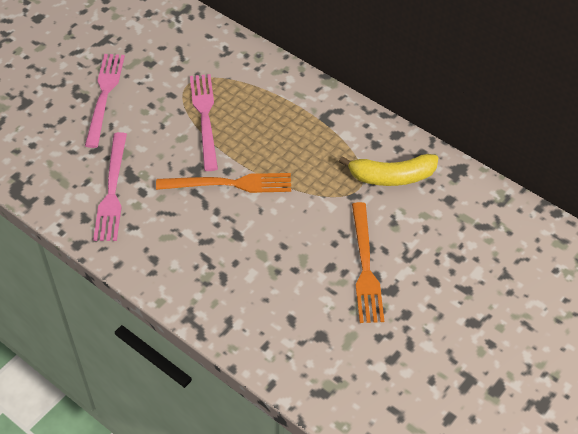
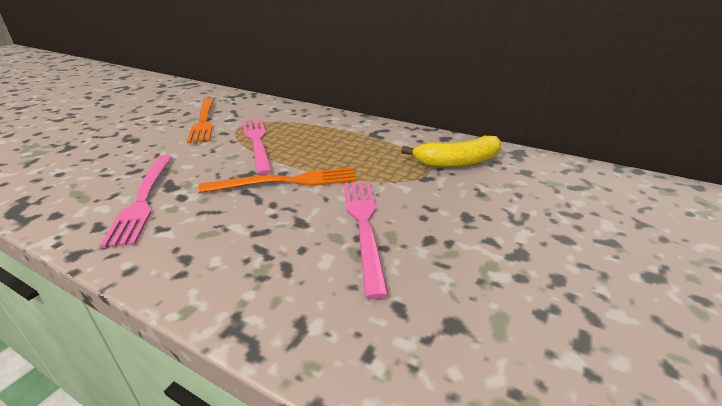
camera: 10 degrees left, 20 degrees down
(104, 96) = (155, 138): pink fork -> pink fork (364, 226)
(365, 266) = (472, 234): orange fork -> orange fork (204, 121)

